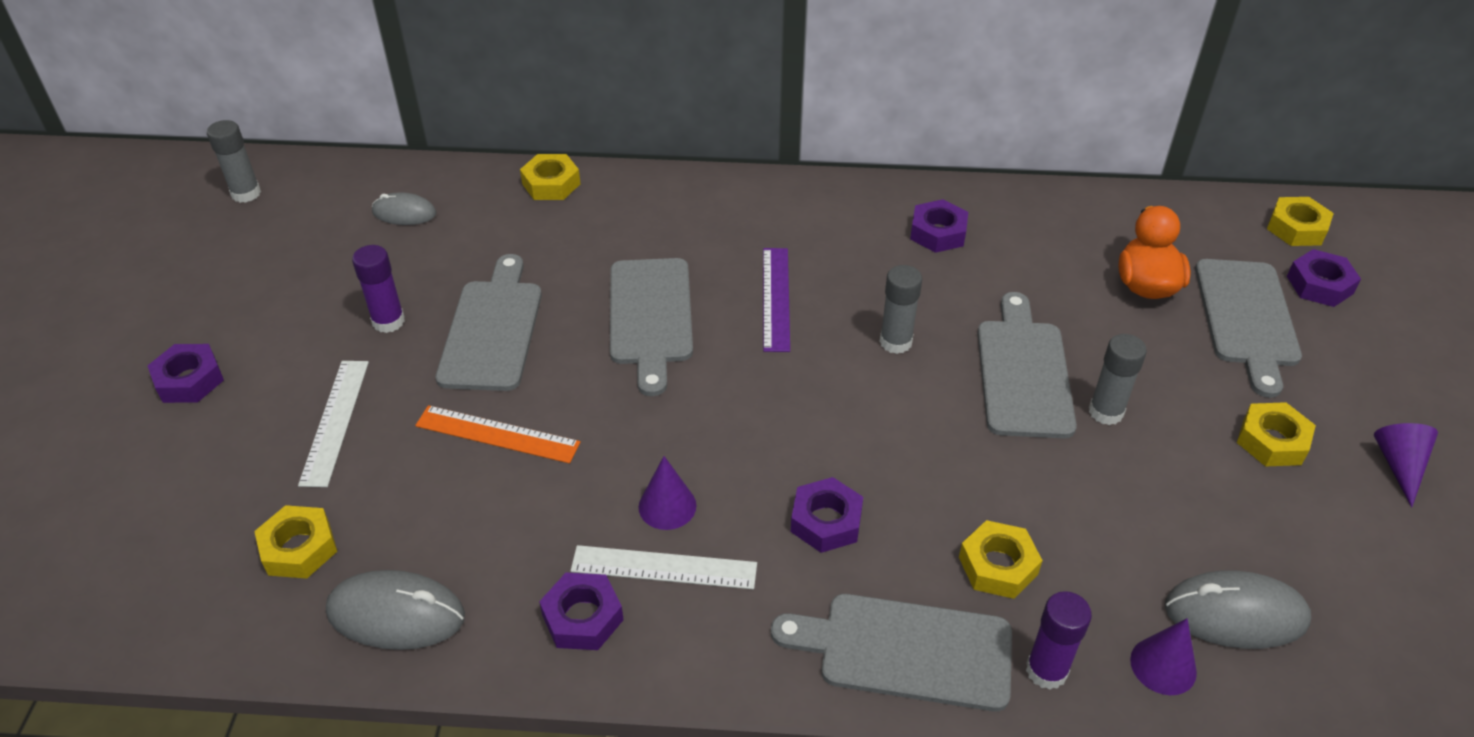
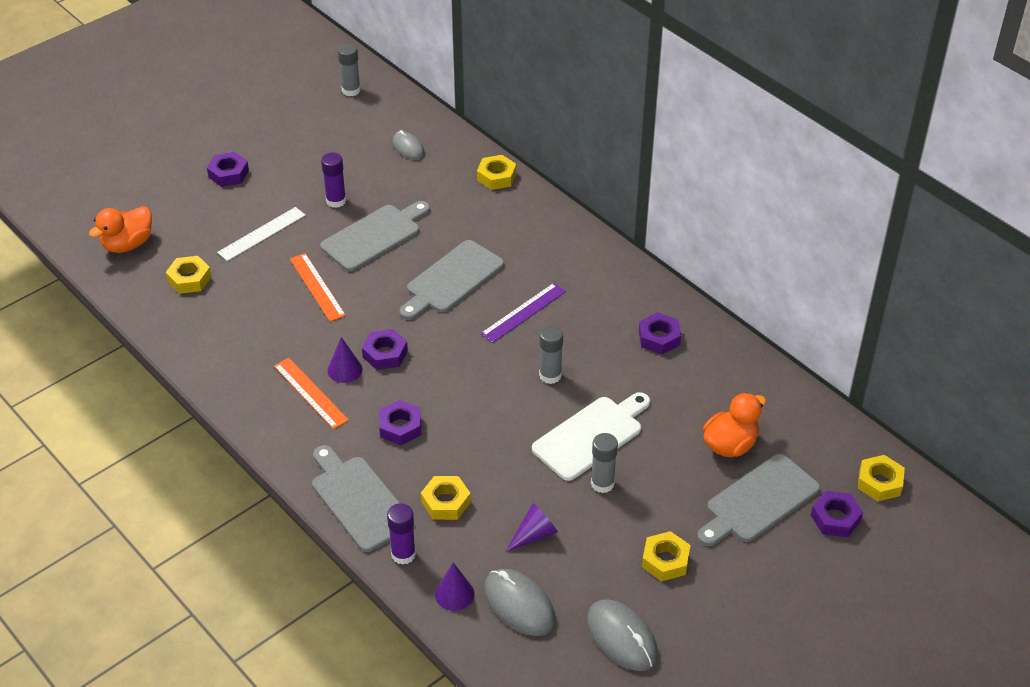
camera: 45 degrees right, 0 degrees up
(136, 569) = (128, 244): none -> orange duck
(396, 614) = (193, 332): grey mouse -> grey mouse (622, 637)
(582, 617) = (256, 387): purple nut -> purple nut (385, 354)
(664, 567) = (310, 393): white ruler -> orange ruler
(1023, 372) = (591, 436): grey cutting board -> white cutting board
(1399, 465) = (713, 622): purple cone -> purple cone (534, 534)

